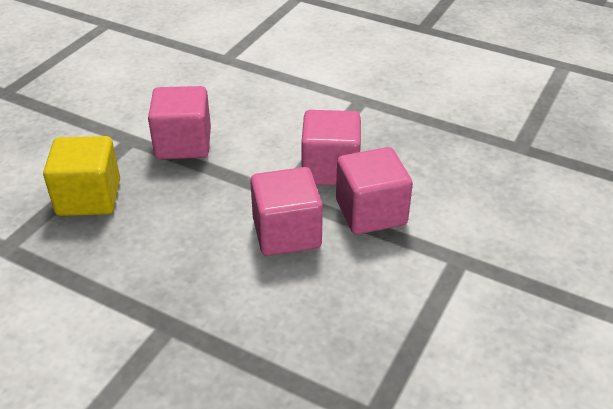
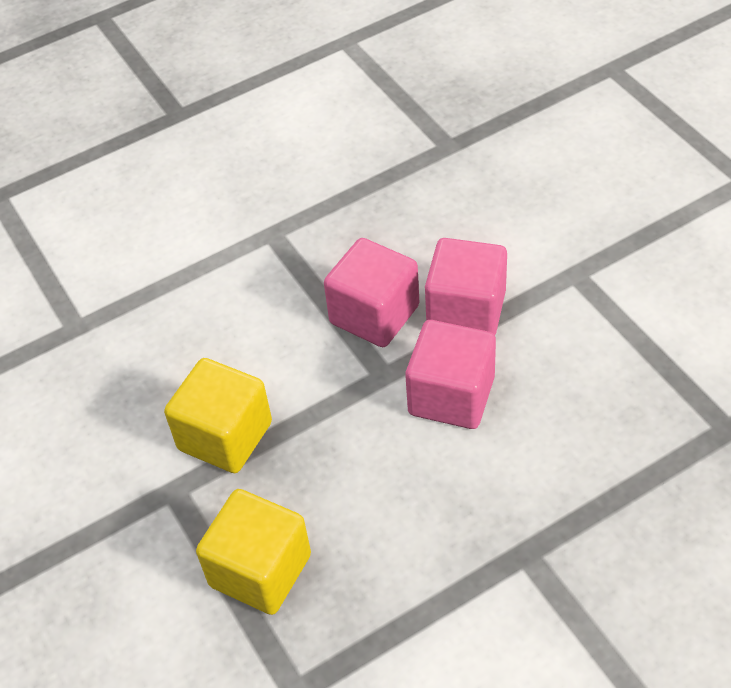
camera: 55 degrees left, 10 degrees up
(183, 144) = (225, 436): pink cube -> yellow cube

